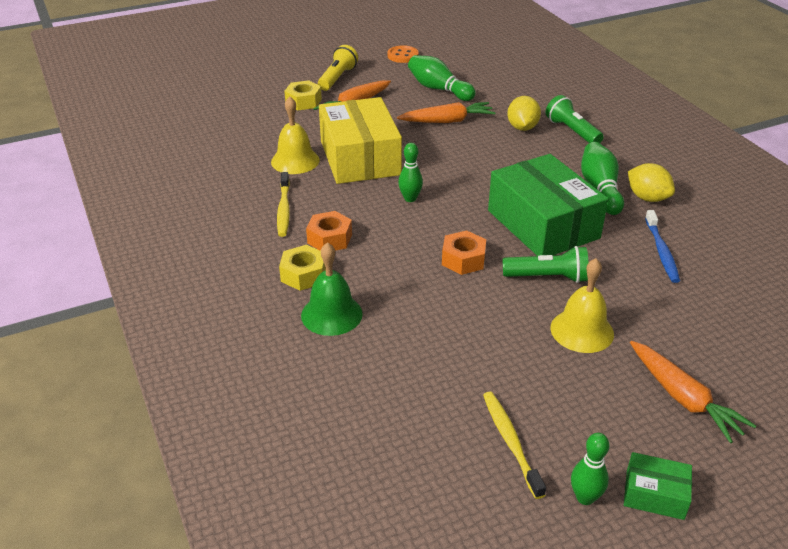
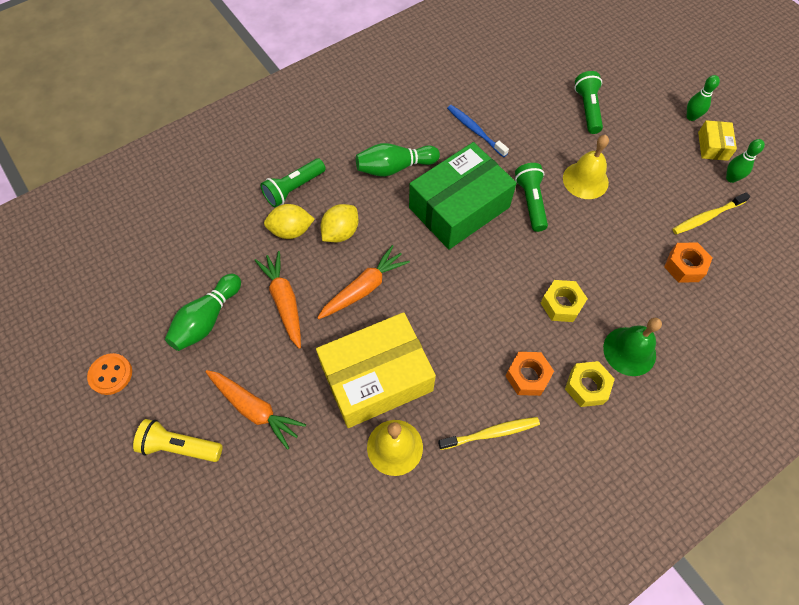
camera: 100 degrees left, 25 degrees up
(303, 101) = (250, 475): yellow nut -> yellow nut (561, 304)
(410, 198) = (444, 316): green bowling pin -> green bowling pin (691, 117)
(463, 259) = (526, 262): orange nut -> orange nut (684, 266)
(647, 198) = (401, 136): yellow lemon -> yellow lemon (340, 232)
(654, 494) = (712, 146): green box -> yellow box
(661, 251) = (475, 131): blue toothbrush -> blue toothbrush turned 120 degrees counterclockwise
(683, 398) = (629, 128): orange carrot -> orange carrot (364, 288)
(717, 360) = (587, 109): none -> green flashlight

